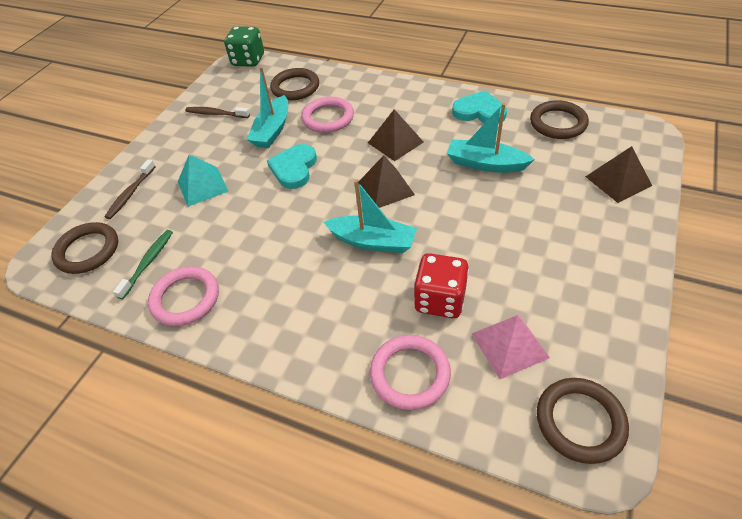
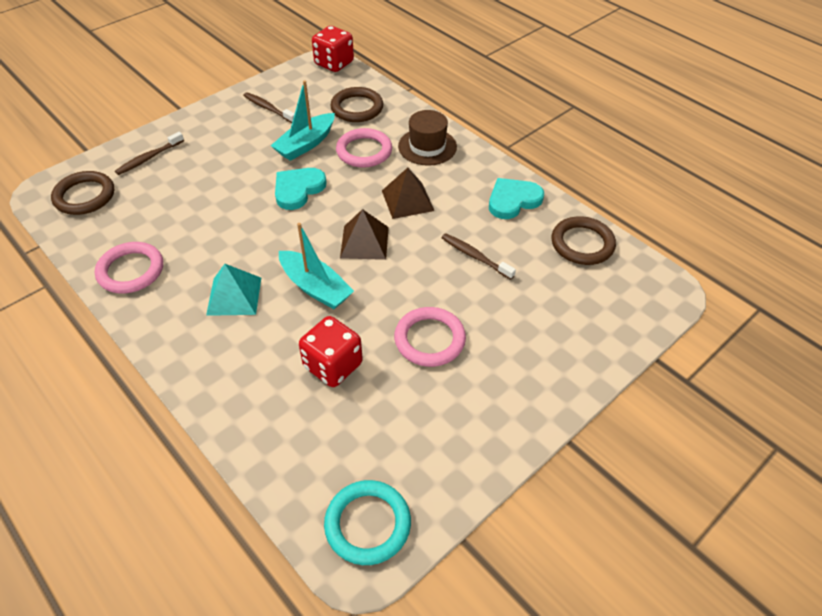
camera: 20 degrees right, 0 degrees up
(148, 263) = (122, 227): green toothbrush -> none
(202, 186) = (210, 175): turquoise pyramid -> turquoise pyramid (234, 296)
(248, 60) = (334, 63): green dice -> red dice
(378, 96) = (427, 146): none -> brown hat
(410, 374) = (259, 416): pink ring -> pink ring (429, 339)
(479, 111) = (513, 200): turquoise heart -> turquoise heart turned 75 degrees counterclockwise
(485, 164) = (475, 256): turquoise boat -> brown toothbrush
(509, 345) = (360, 432): pink pyramid -> none
(580, 421) = (367, 524): brown ring -> turquoise ring
(618, 181) = (592, 327): brown pyramid -> none

